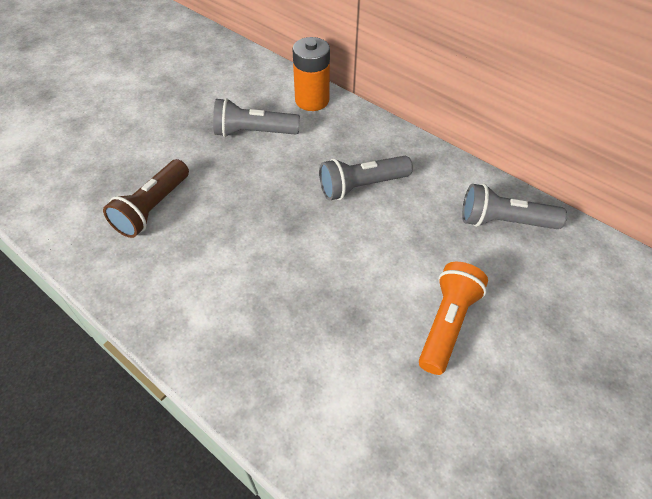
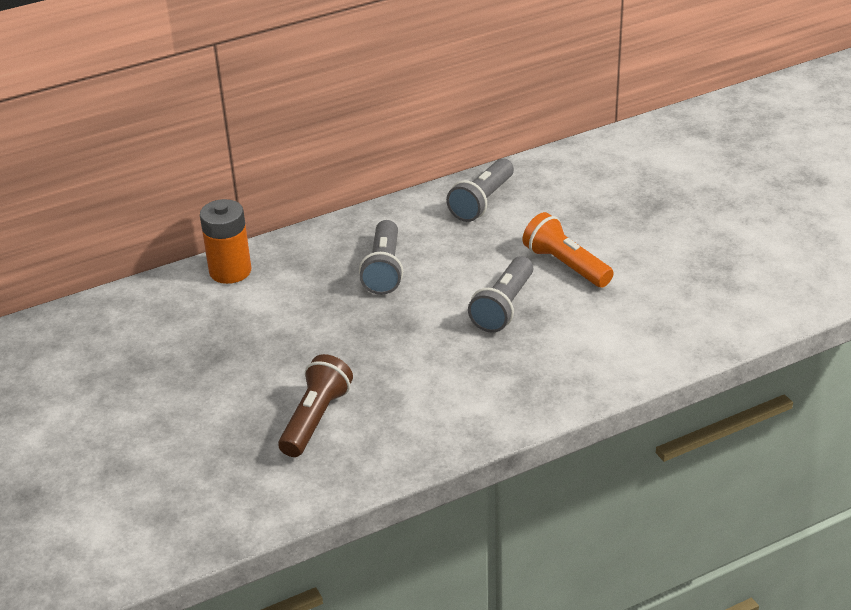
camera: 65 degrees left, 15 degrees down
(152, 208) = (315, 419): brown flashlight -> brown flashlight turned 120 degrees counterclockwise
(253, 132) = (250, 324): grey flashlight -> grey flashlight (503, 307)

